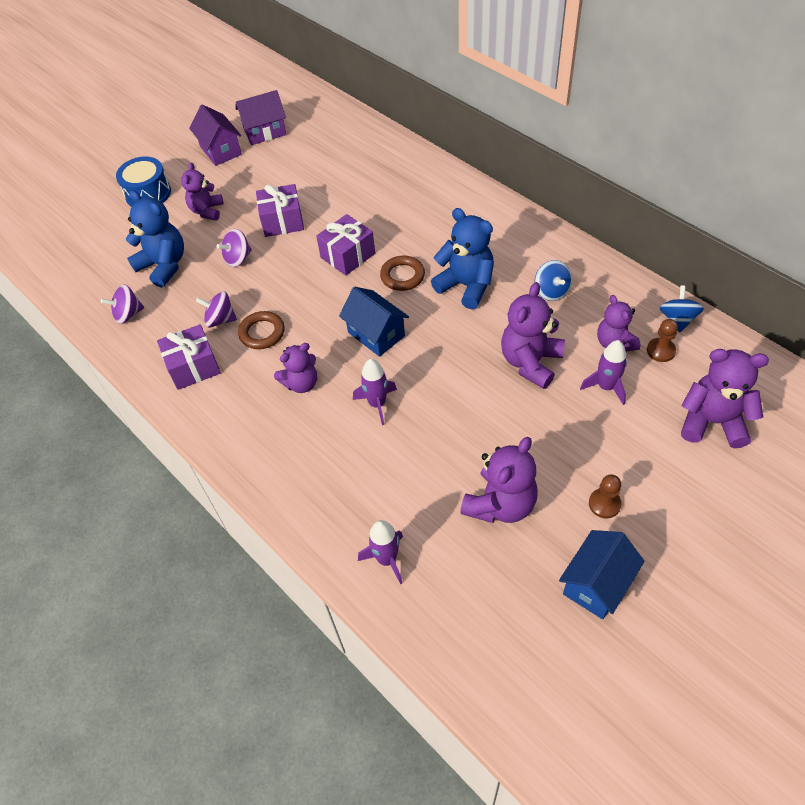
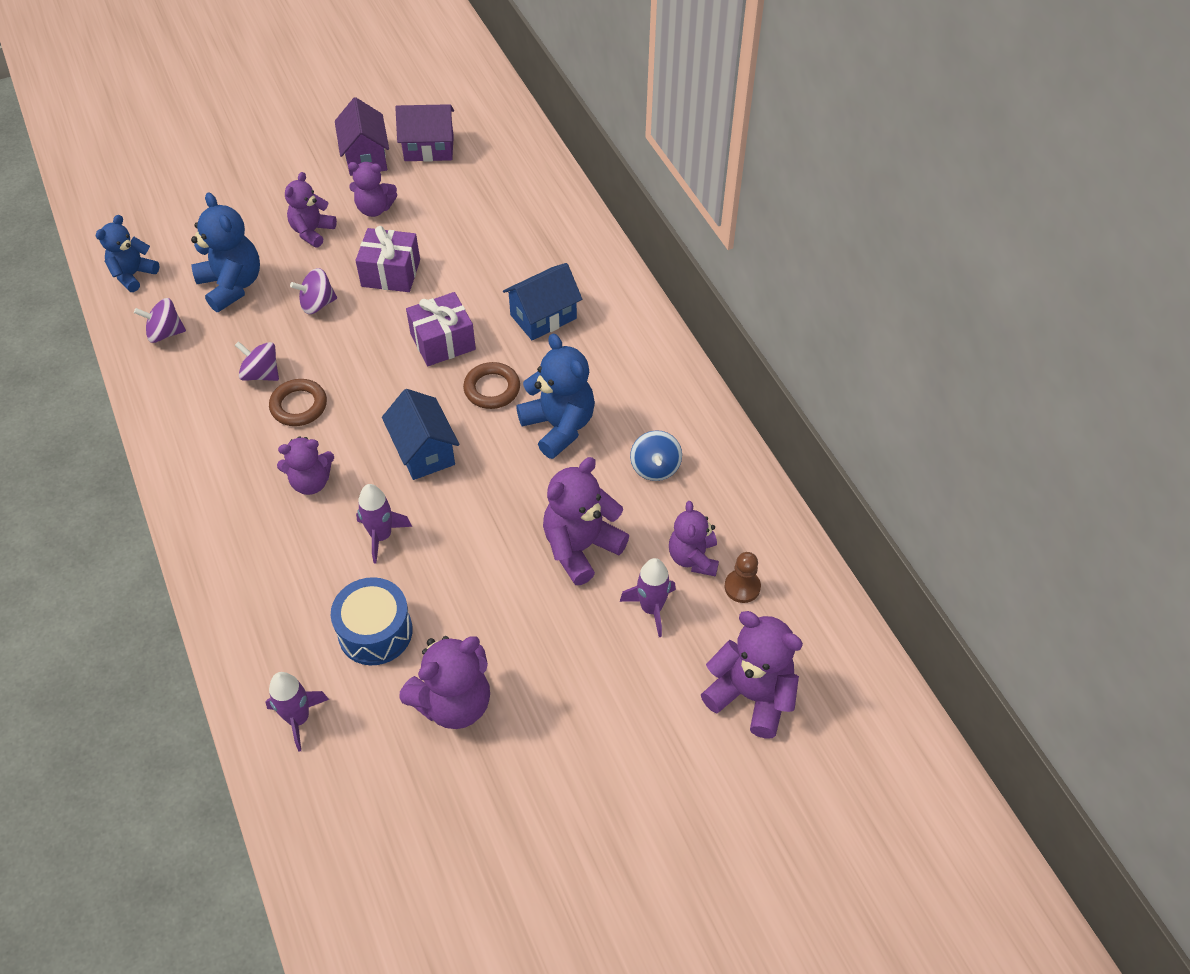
camera: 15 degrees right, 0 degrees up
(80, 281) = (133, 275): none -> blue teddy bear
(148, 193) = (257, 188): blue drum -> blue drum (375, 632)
(193, 367) = (205, 421): purple gift -> none
(246, 182) = (374, 209): none -> purple teddy bear
(596, 584) = (508, 832): blue house -> blue house (543, 317)
(604, 504) = (569, 746): brown pawn -> none
(677, 319) = (786, 555): blue spinning top -> none

